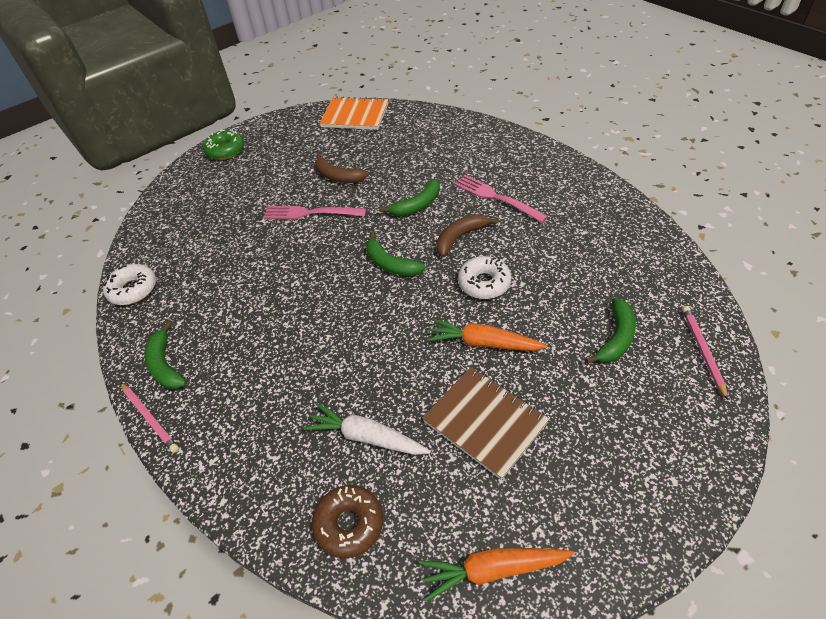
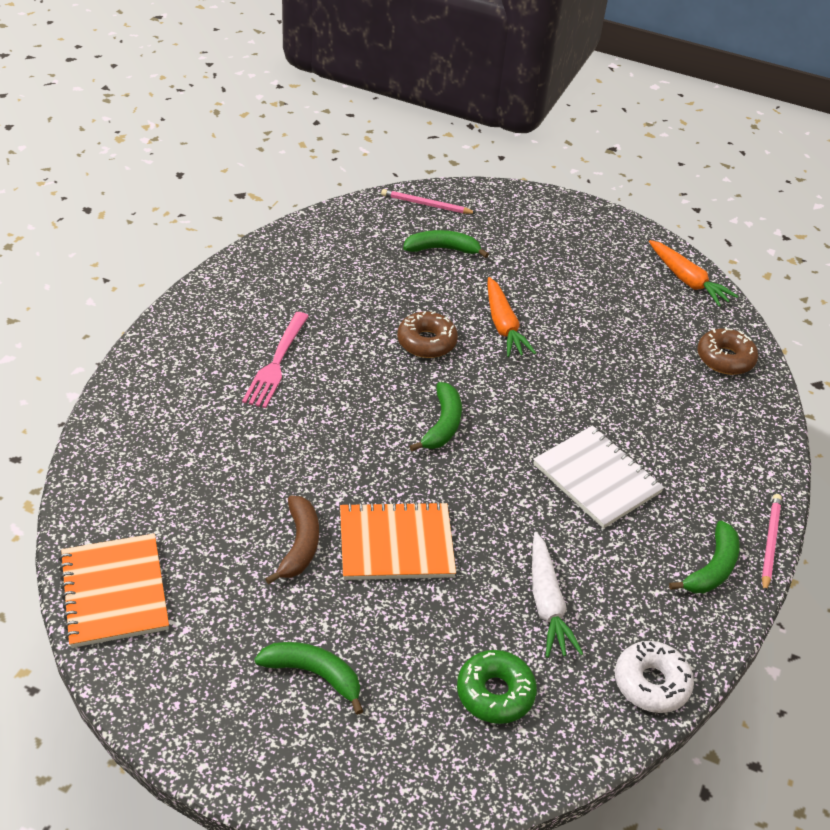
camera: 125 degrees left, 5 degrees down
(226, 150) = (291, 760): green donut -> green donut (495, 693)
(285, 333) = (596, 478): none -> white notebook
(310, 213) = (396, 544): pink fork -> orange notebook
(366, 437) = (653, 373): white carrot -> white carrot (547, 603)
(417, 205) = (324, 433): green banana -> green banana (314, 674)
(460, 237) = (366, 377): brown banana -> none
(484, 283) = (426, 342): white donut -> brown donut
(485, 422) = (583, 307): brown notebook -> none
(702, 351) = (426, 205): pink pencil -> pink pencil turned 45 degrees clockwise

